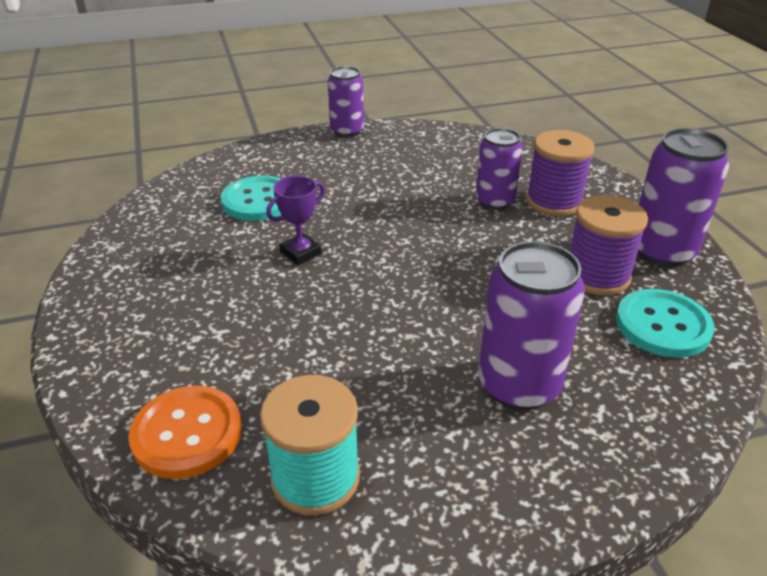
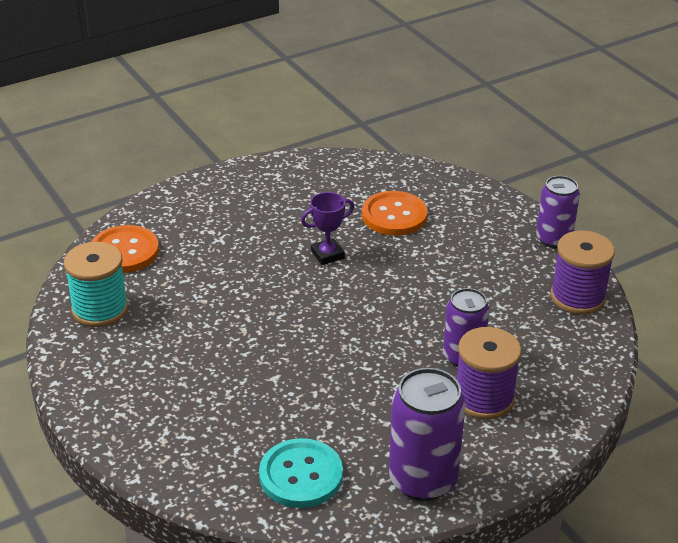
camera: 75 degrees right, 0 degrees up
(258, 201) = (394, 215): turquoise button -> orange button
(300, 253) = (327, 255): purple trophy -> purple trophy turned 60 degrees counterclockwise
(518, 385) = (202, 391): purple can -> none
(597, 276) = (361, 432): purple spool -> purple spool (577, 297)

